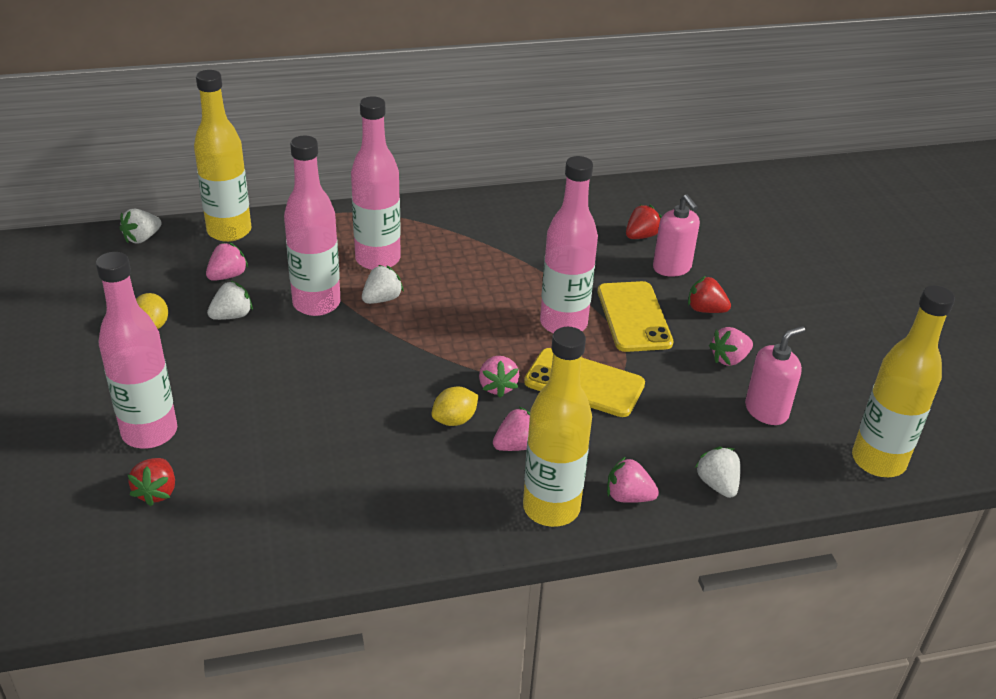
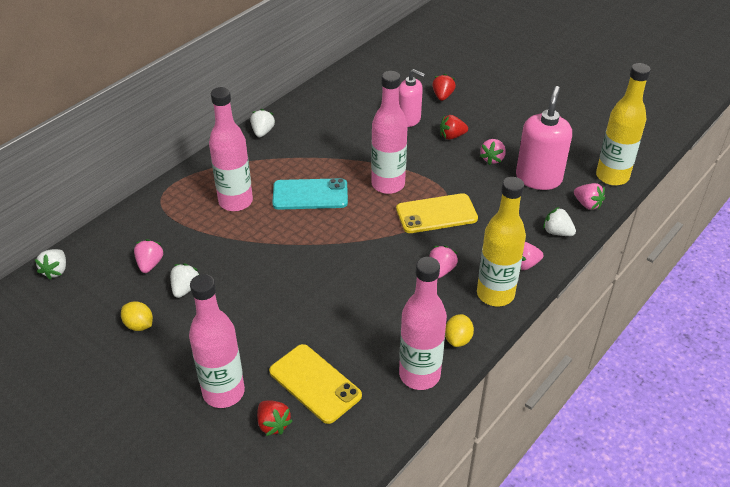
camera: 35 degrees left, 5 degrees up
(229, 231) = (113, 233): yellow bottle -> none
(316, 304) = (231, 251): pink bottle -> pink bottle (419, 375)
(382, 299) = (268, 226): white strawberry -> white strawberry (262, 132)
(454, 420) = (393, 275): yellow lemon -> yellow lemon (458, 339)
(463, 291) = (310, 195): none -> turquoise phone
(497, 386) = (394, 242): pink strawberry -> pink strawberry (587, 204)
(634, 317) = (420, 160): yellow phone -> yellow phone (315, 383)
(641, 236) = (372, 108): red strawberry -> red strawberry (442, 96)
(766, 411) = (538, 178): pink soap dispenser -> pink soap dispenser, size x1.52

